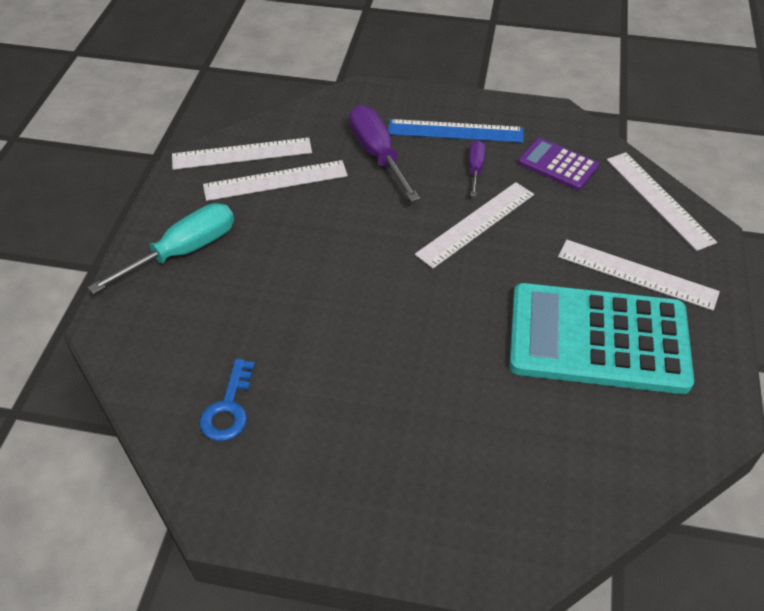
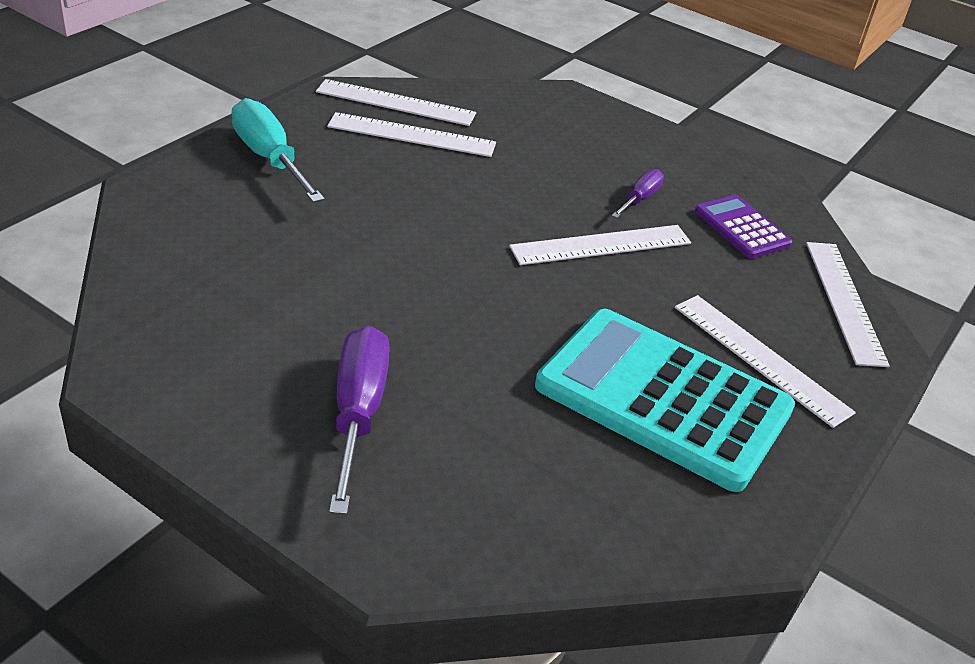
camera: 20 degrees right, 10 degrees down
(183, 252) = (270, 158): turquoise screwdriver -> turquoise screwdriver turned 105 degrees counterclockwise
(228, 408) = (205, 297): blue key -> none
(378, 155) = (539, 151): purple screwdriver -> purple screwdriver (358, 413)
(455, 131) = (643, 160): blue ruler -> none

